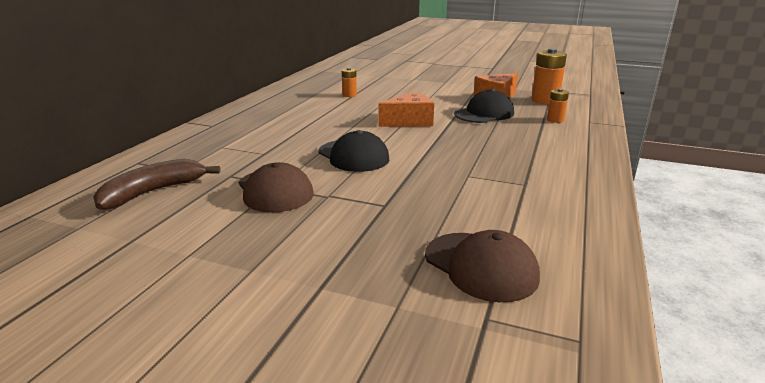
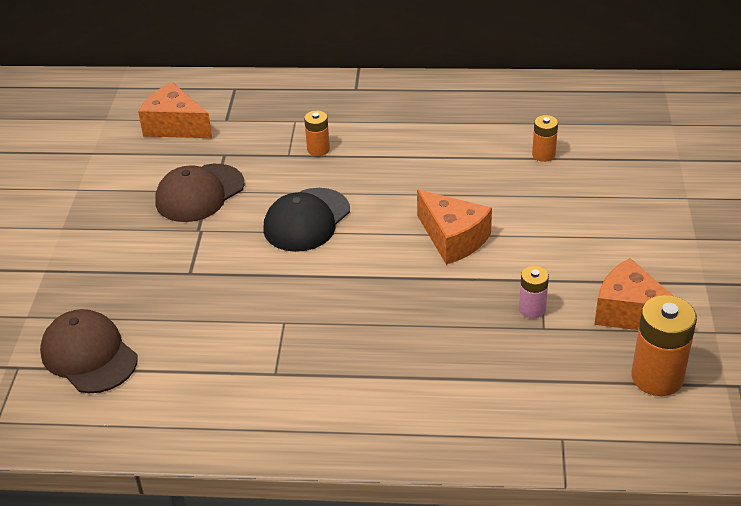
camera: 75 degrees right, 15 degrees up
(154, 192) = (175, 126): brown banana -> orange cheese
(480, 266) = (89, 355): brown cap -> brown cap turned 105 degrees clockwise
(484, 114) = (532, 309): black cap -> pink battery
(555, 120) = (546, 394): orange battery -> orange battery (318, 149)

